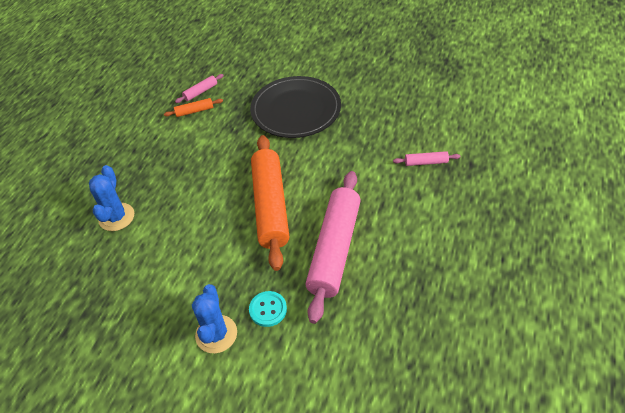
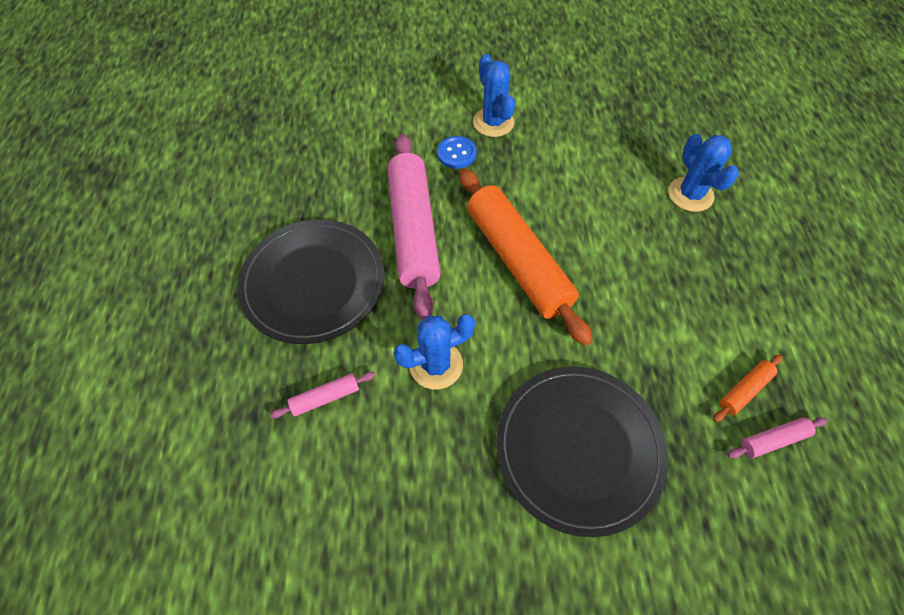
camera: 155 degrees right, 10 degrees up
(200, 92) = (773, 440): pink rolling pin -> pink rolling pin turned 45 degrees clockwise
(268, 309) = (456, 153): turquoise button -> blue button
(354, 162) = (436, 364): none -> blue cactus
(422, 230) = (313, 283): none -> black plate

